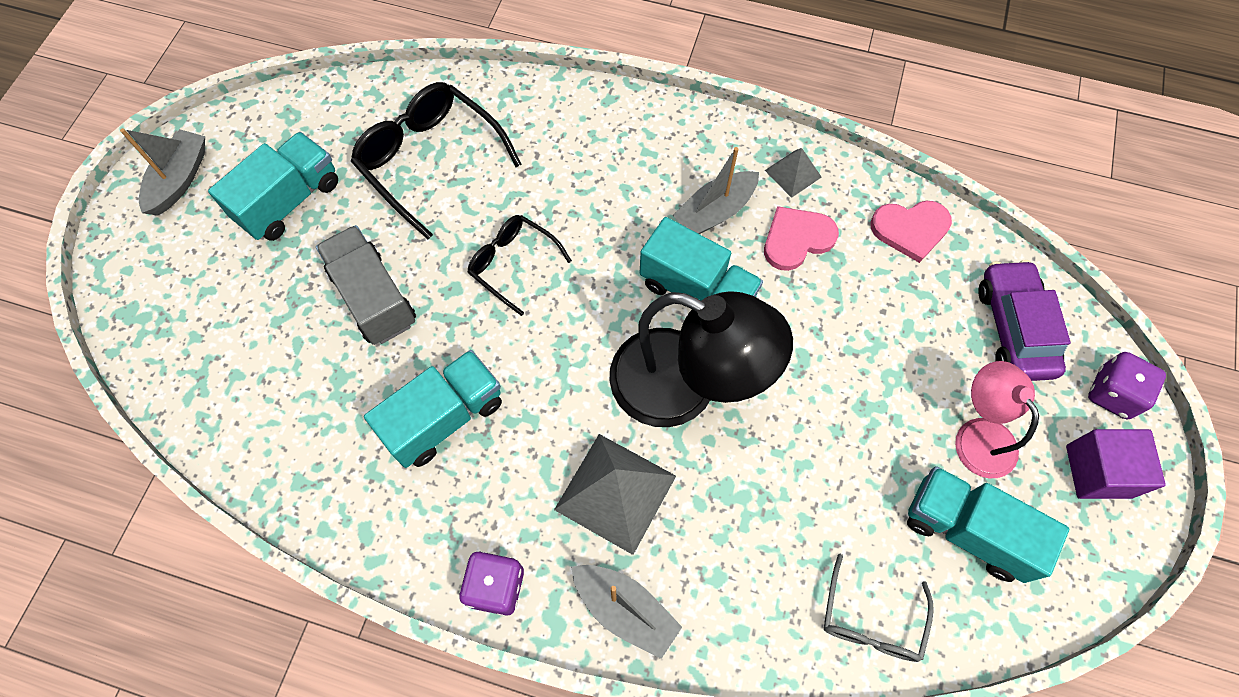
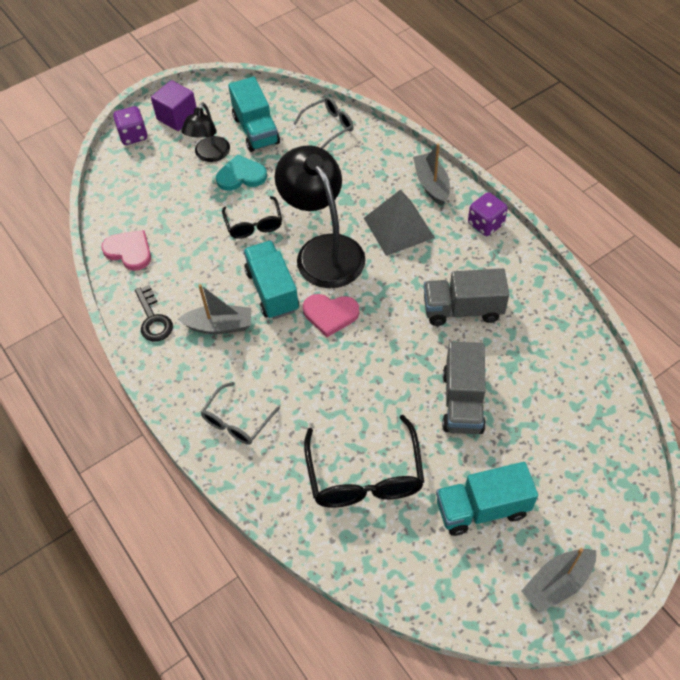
camera: 140 degrees left, 10 degrees down
(444, 418) = (462, 309): turquoise truck -> grey truck
(513, 264) = (363, 369): black glasses -> black glasses (254, 224)
(601, 132) = (237, 421): none -> grey glasses
(793, 173) = (153, 319): grey pyramid -> black key
(796, 239) = (192, 283): pink heart -> pink heart (330, 314)
(901, 430) = (241, 175): none -> turquoise heart
(978, 435) = (210, 155): pink lamp -> black lamp
(1013, 328) = (140, 181): purple car -> none

